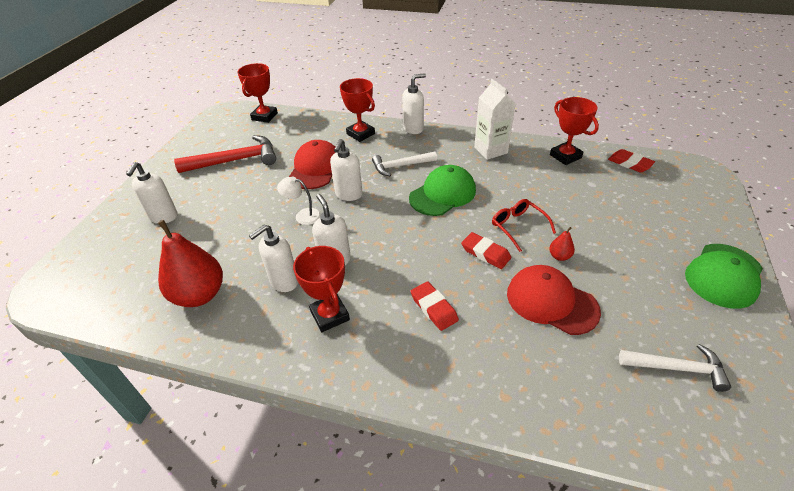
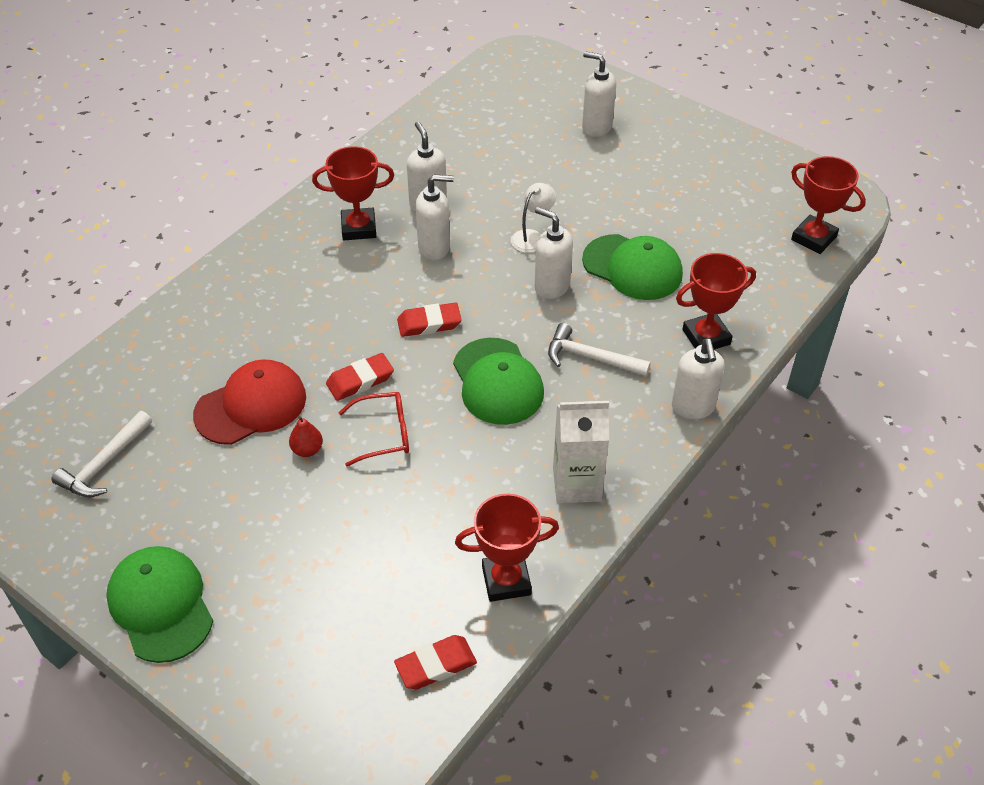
camera: 110 degrees right, 5 degrees up
(199, 295) = (448, 146): red pear -> none
(235, 160) = (693, 194): red hammer -> none
(315, 168) = (632, 267): red cap -> green cap
(400, 166) = (590, 358): white hammer -> white hammer turned 75 degrees counterclockwise
(433, 308) = (313, 306): red eraser -> red eraser (429, 323)

